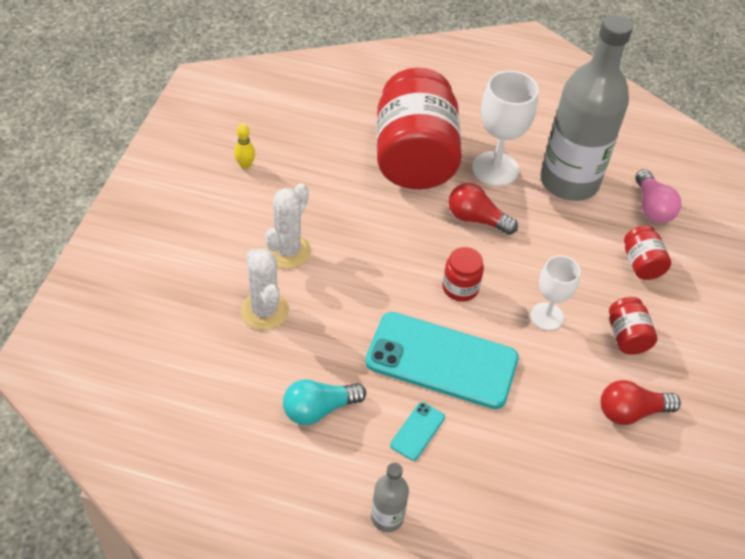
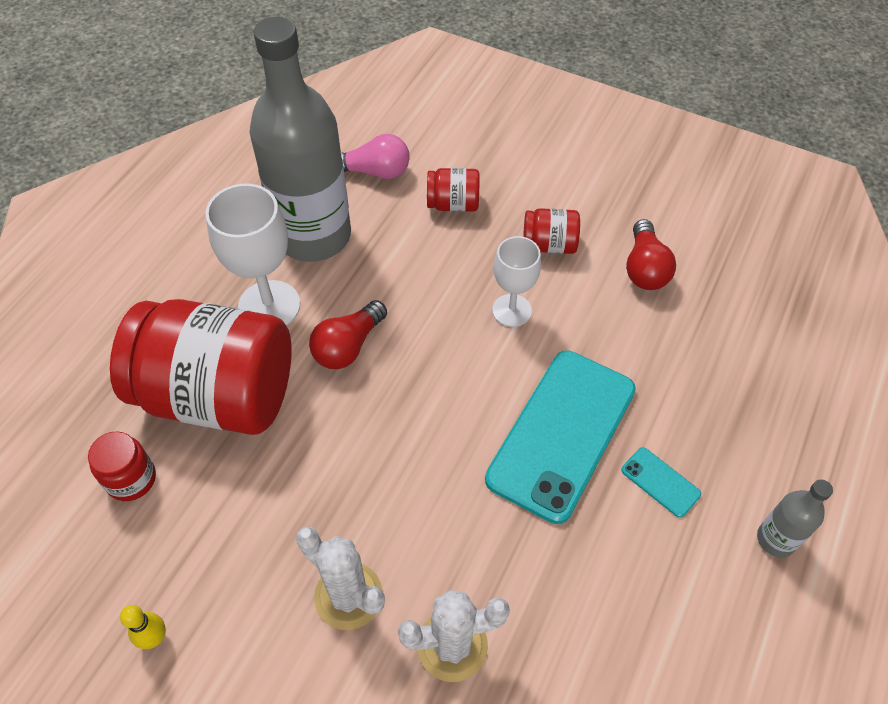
camera: 75 degrees left, 5 degrees up
(319, 409) = (623, 594): turquoise light bulb -> none
(460, 288) = (455, 389): red jar -> red jar (131, 479)

